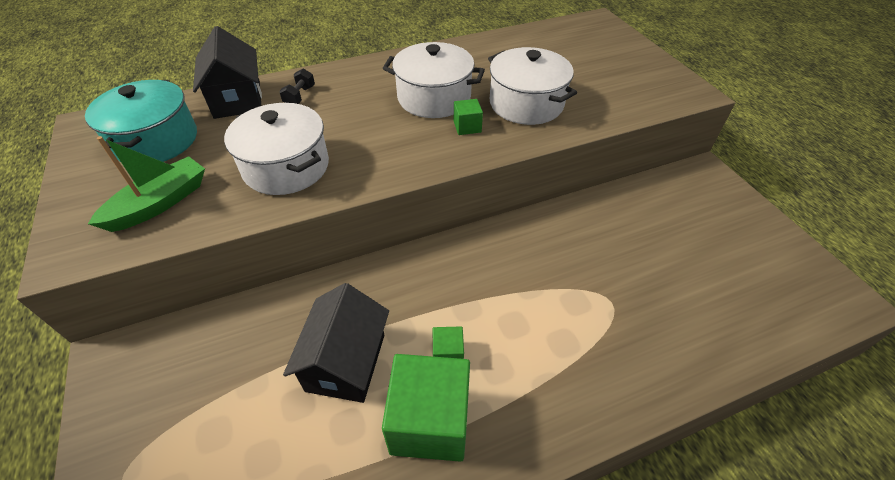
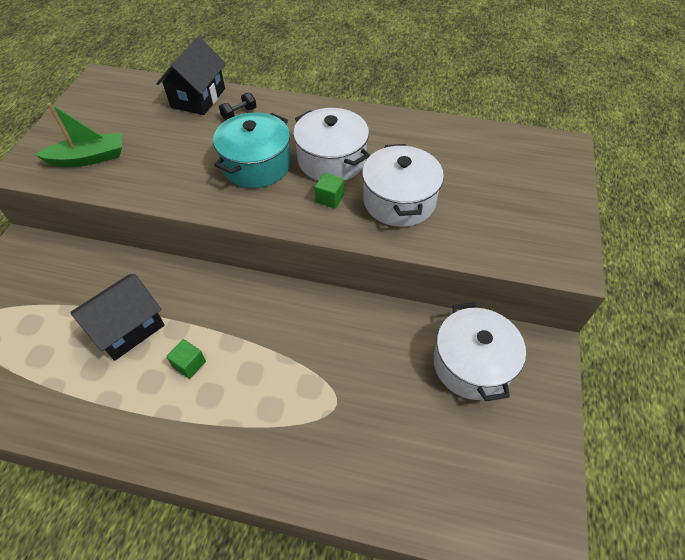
camera: 35 degrees right, 5 degrees up
(156, 141) = (124, 109): turquoise pot -> turquoise pot (256, 165)
(286, 167) = (178, 169): white pot -> white pot (472, 364)
(430, 421) = (138, 399): green cube -> none

